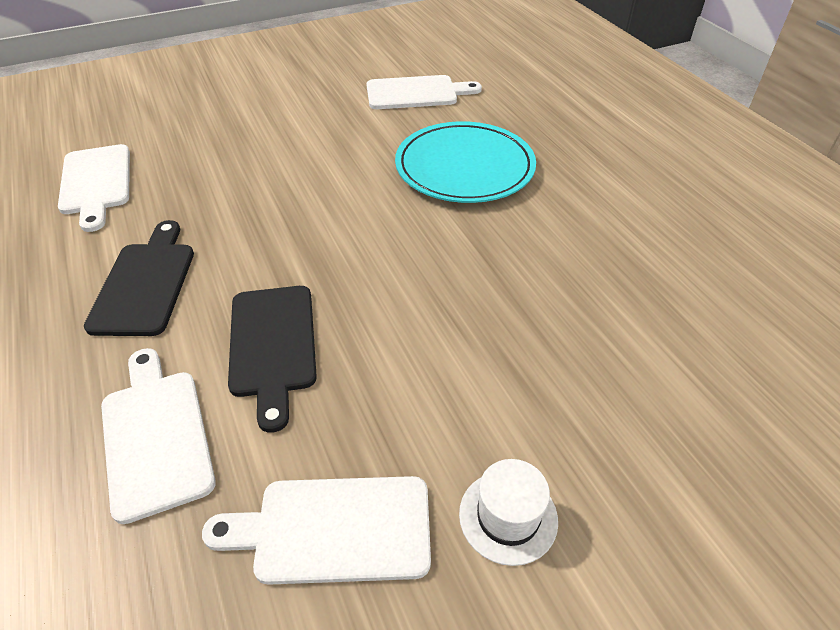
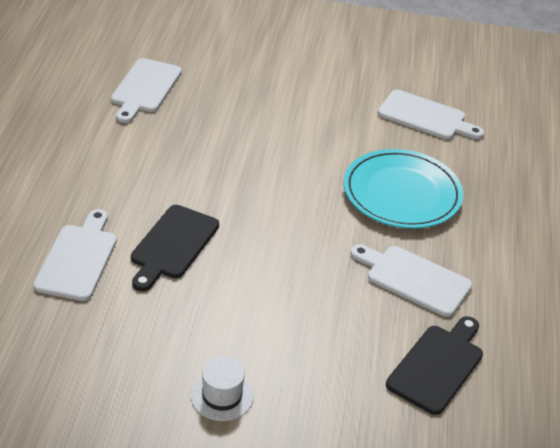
camera: 30 degrees right, 5 degrees down
(145, 283) = (129, 171): black cutting board -> black cutting board (437, 366)
(333, 529) = (130, 350): white cutting board -> white cutting board (414, 279)

